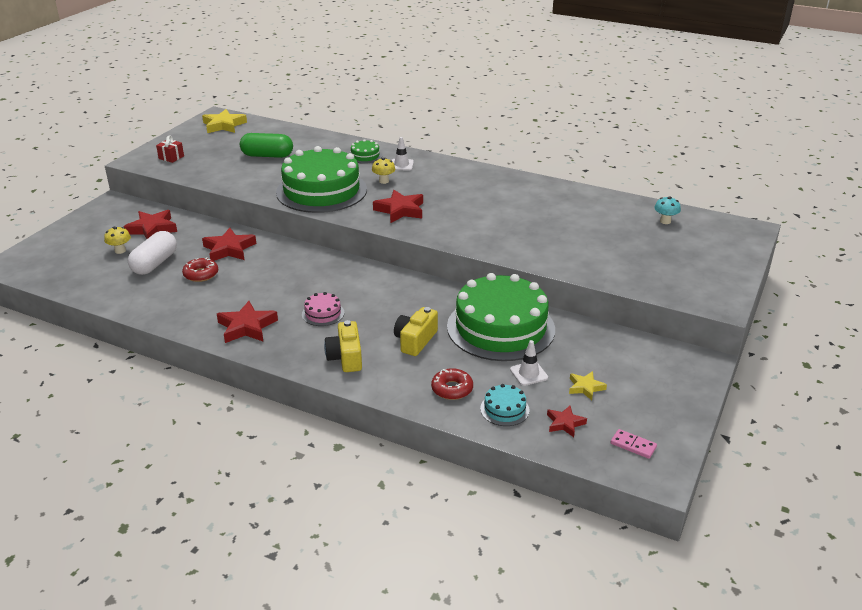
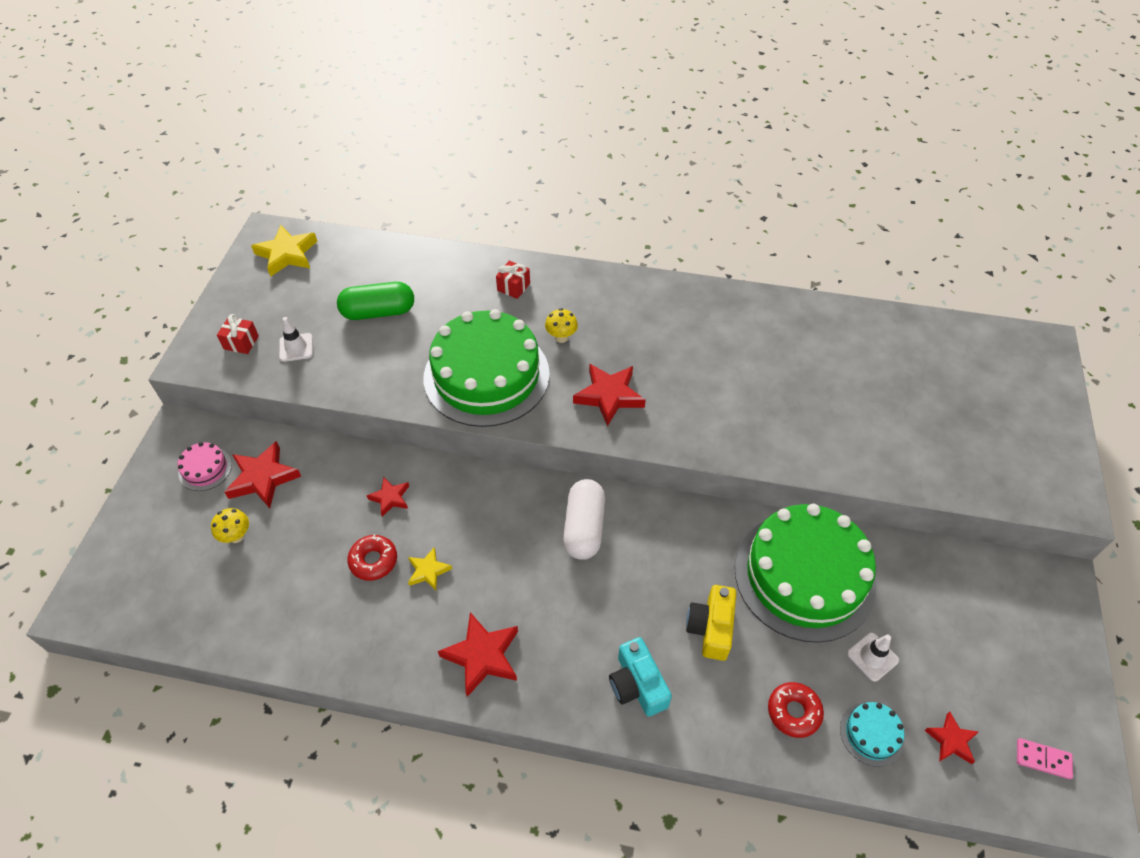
camera: 15 degrees left, 20 degrees up
(155, 263) = (298, 553): white capsule -> white capsule (584, 527)
(229, 249) = (390, 498): red star -> red star, size x0.58
(323, 313) = (571, 603): pink cake -> pink cake (205, 469)
(346, 357) = (637, 685): yellow camera -> turquoise camera
(365, 156) = (513, 287): green cake -> red gift
(401, 165) = (570, 297): white traffic cone -> white traffic cone (296, 347)
(585, 387) = (948, 665): yellow star -> yellow star (428, 571)
(665, 221) = (943, 349): turquoise mushroom -> none

